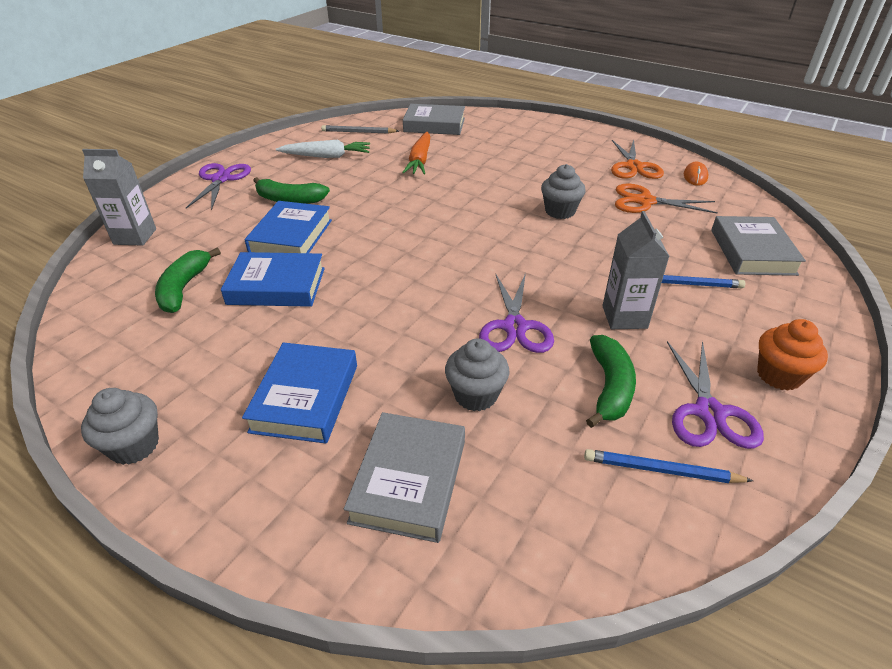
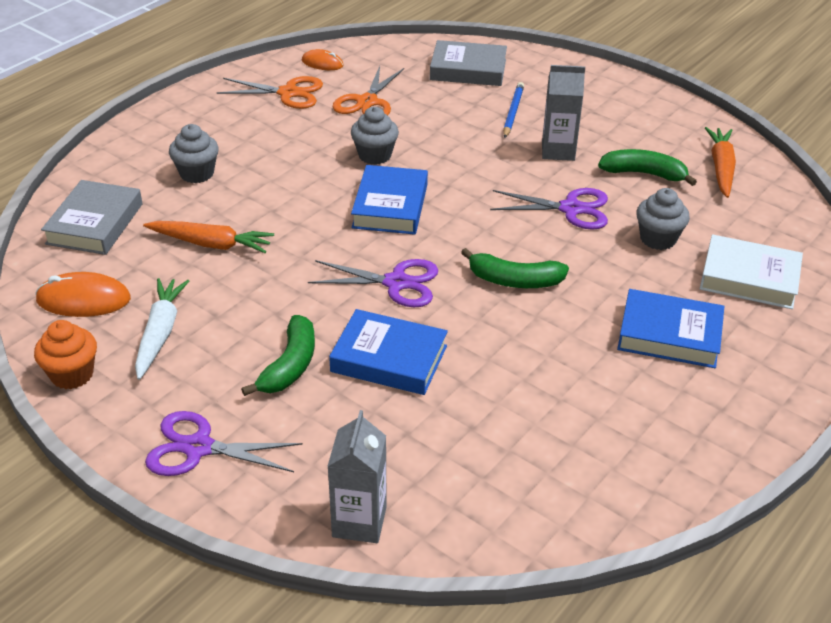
camera: 85 degrees left, 0 degrees up
(134, 446) = (740, 441): grey cupcake -> grey cupcake (197, 173)
(184, 288) = (494, 445): green banana -> green banana (514, 280)
(276, 286) = (496, 365): blue book -> blue book (390, 206)
(358, 132) = (83, 300): grey pencil -> orange mouse
(409, 480) = (749, 278): grey book -> white book
(661, 470) = (721, 168): blue pencil -> orange carrot
(709, 412) = (666, 138): purple scissors -> purple scissors (396, 283)
(779, 375) = (626, 101): orange cupcake -> orange cupcake (72, 375)

